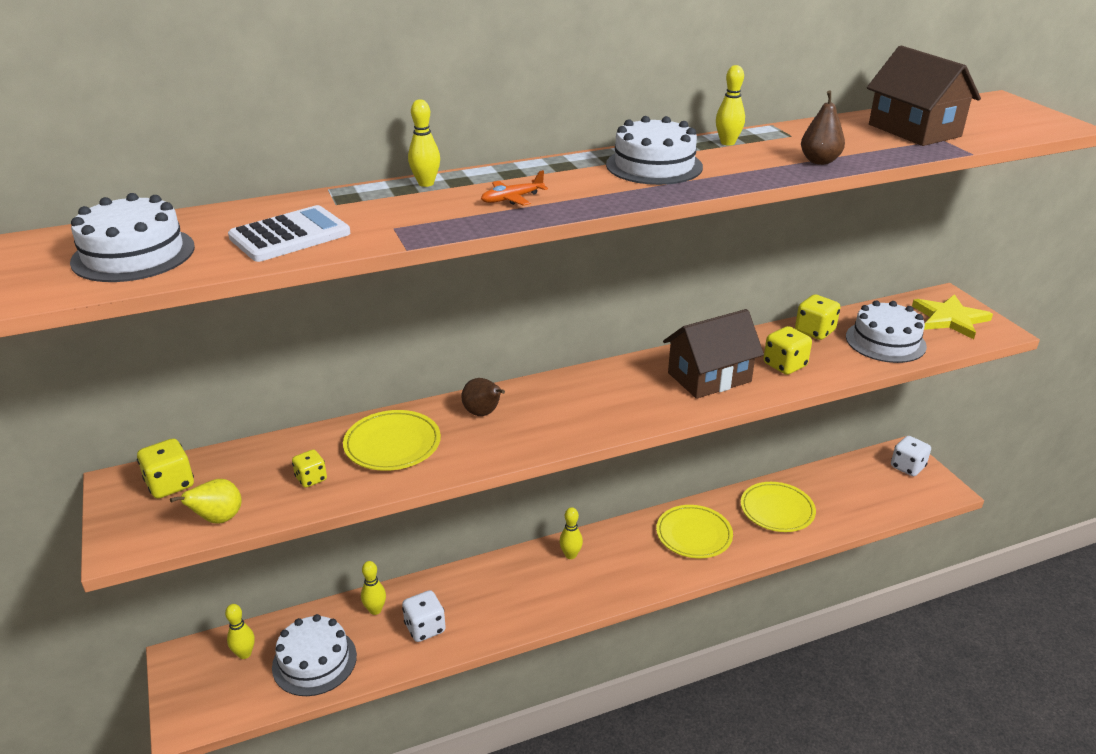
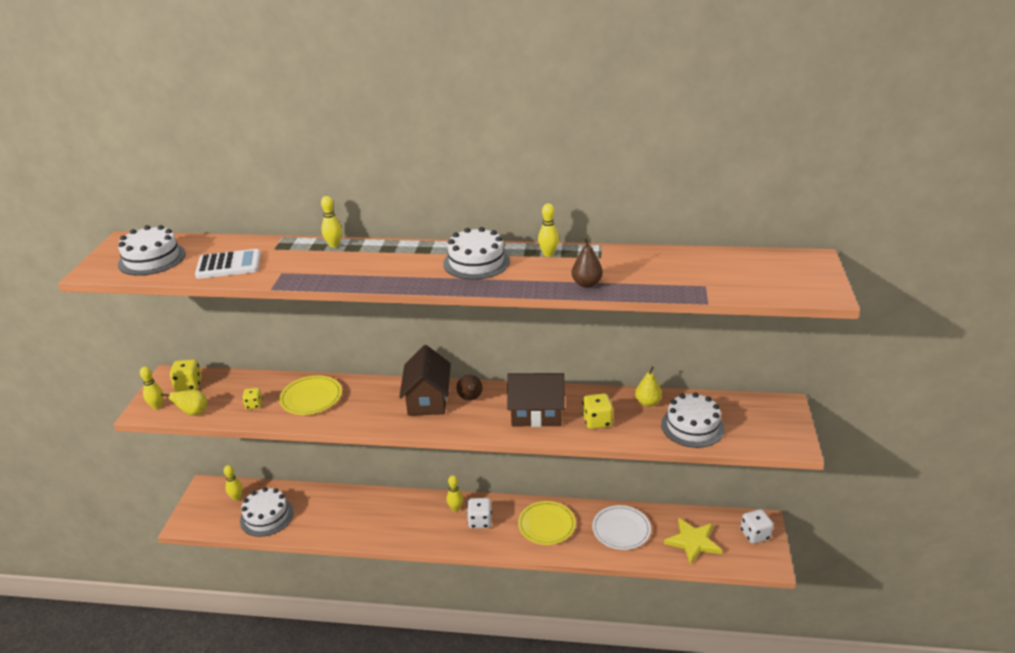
camera: 30 degrees right, 0 degrees up
(375, 610) = (319, 499): yellow bowling pin -> yellow bowling pin (157, 406)
(425, 628) = (337, 521): white dice -> white dice (480, 521)
(483, 413) = (376, 394): brown pear -> brown pear (470, 399)
(512, 199) = (364, 268): orange plane -> none
(777, 510) = (621, 530): yellow plate -> white plate
(814, 331) = (647, 403): yellow dice -> yellow pear
(914, 130) = (696, 273): brown house -> brown house (428, 400)
(950, 319) = (766, 424): yellow star -> yellow star (693, 541)

